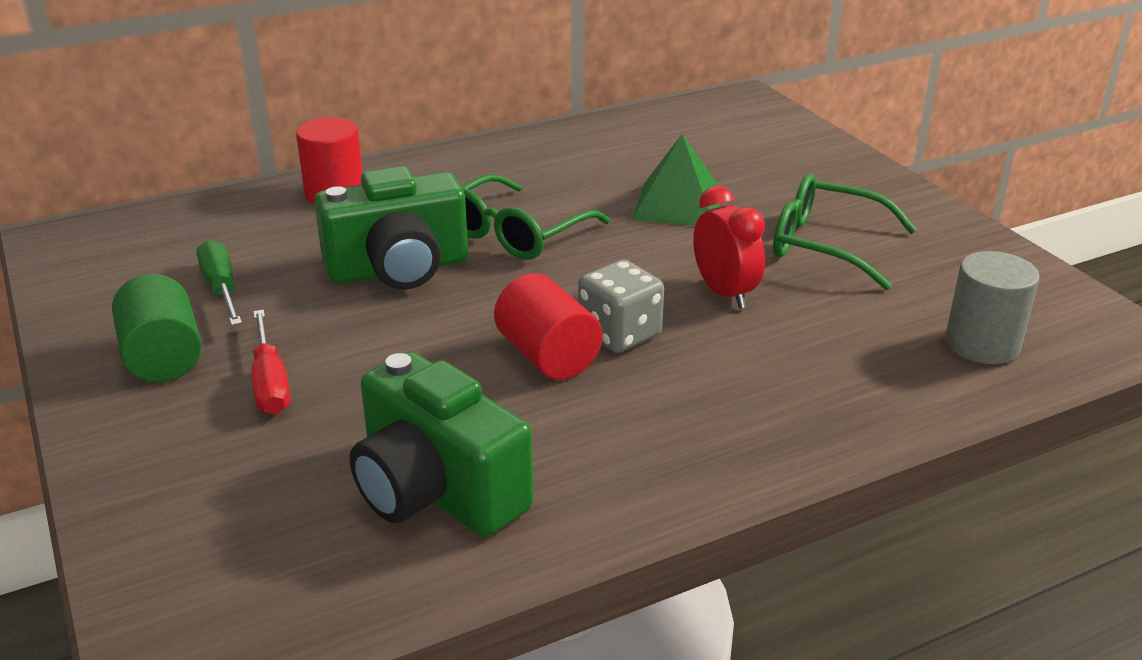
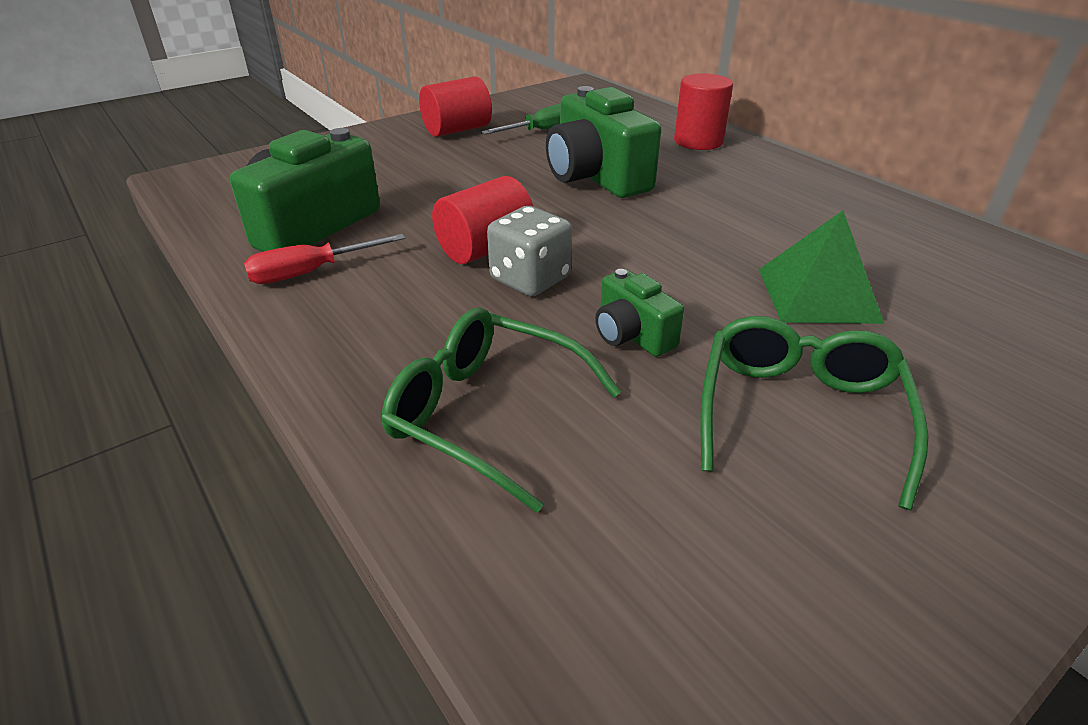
camera: 80 degrees right, 5 degrees up
(163, 358) = (457, 130): green cylinder -> red cylinder
(270, 383) = (433, 160): red screwdriver -> red screwdriver (311, 272)
(516, 233) = (685, 215): green glasses -> green glasses (486, 413)
(724, 293) = (631, 335): red clock -> green camera
(982, 344) = (591, 577): grey cylinder -> none

